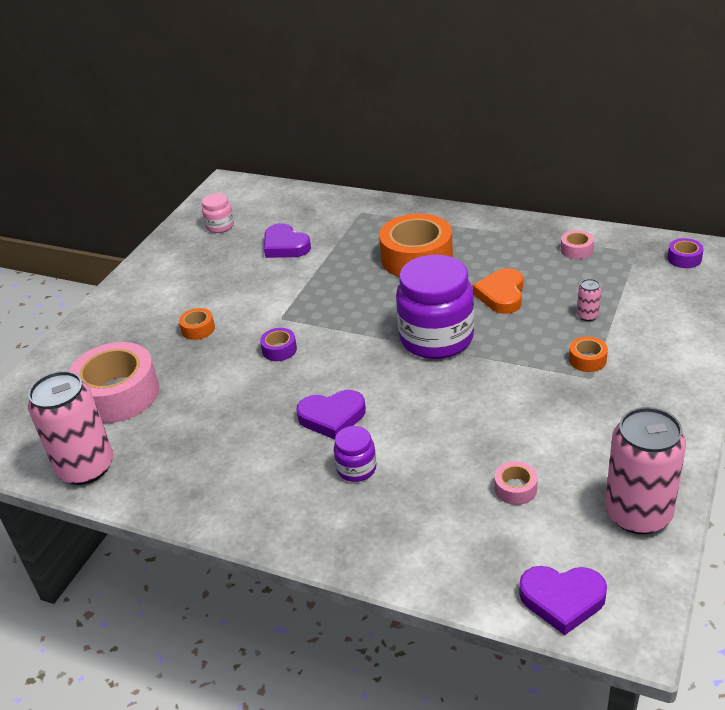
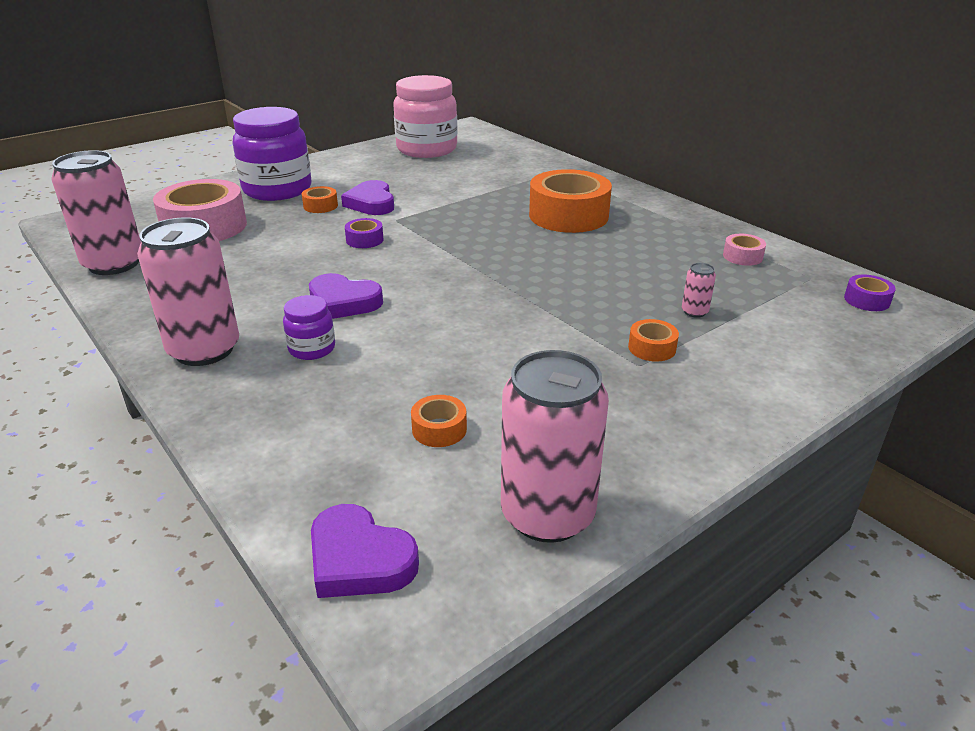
camera: 25 degrees right, 5 degrees down
(220, 226) = (427, 149): pink jar -> pink jar, size x2.13
(275, 509) = (204, 350): none -> pink can
(285, 246) = (462, 175): purple heart -> purple heart (371, 203)
(436, 338) = (513, 278): purple jar -> purple jar (277, 189)
(501, 295) = (619, 266): orange heart -> none
(515, 488) = (439, 429): pink tape -> orange tape

